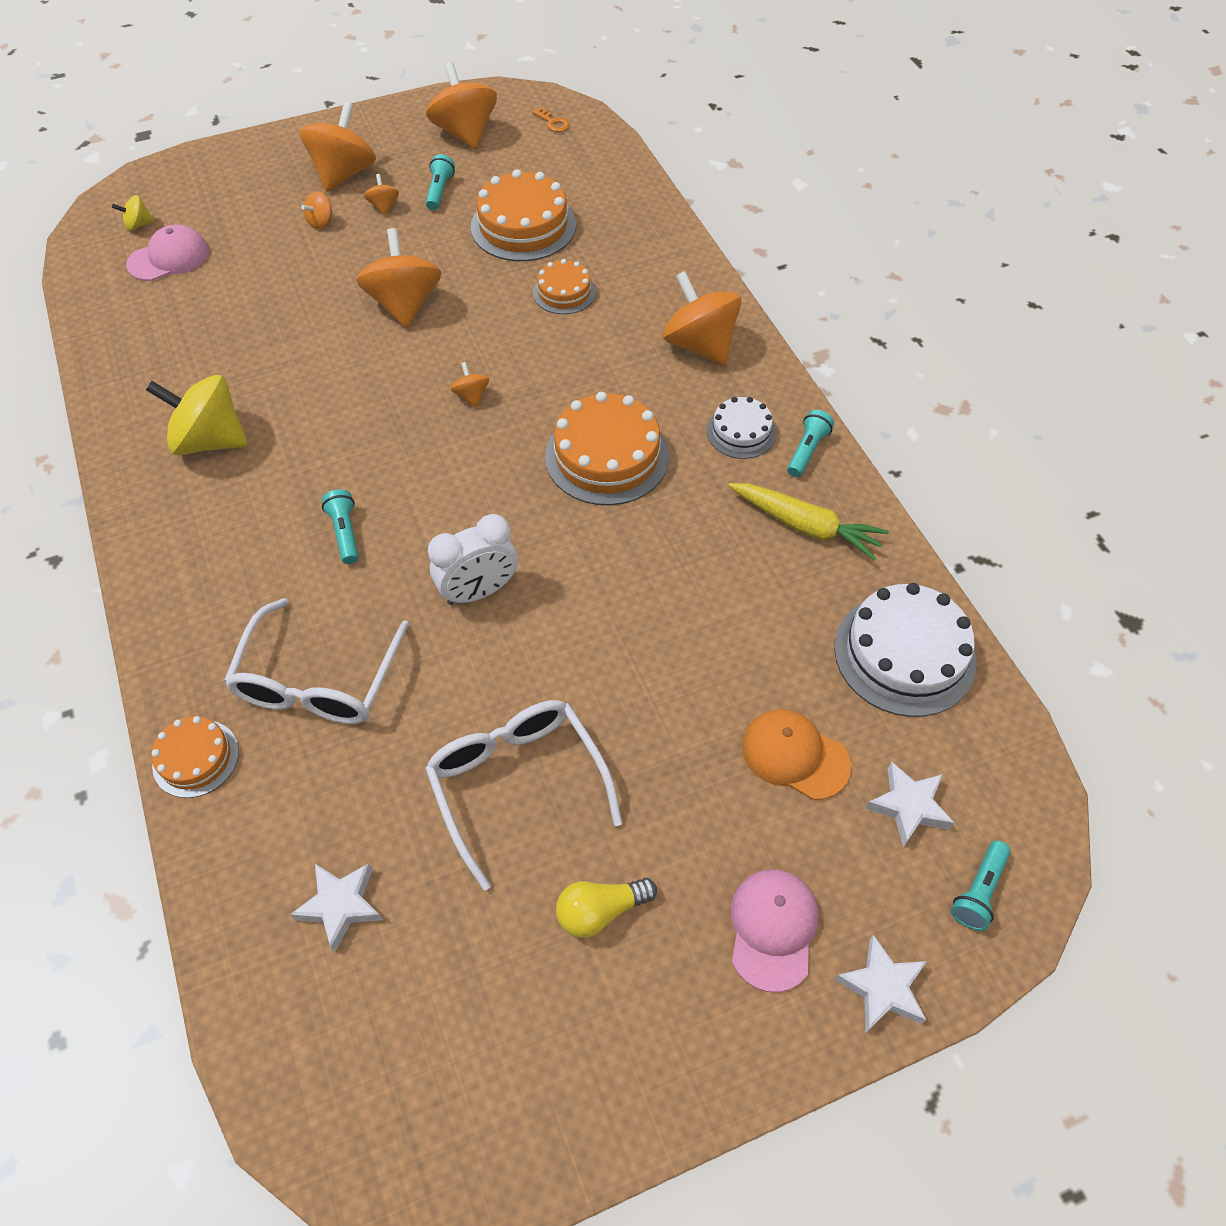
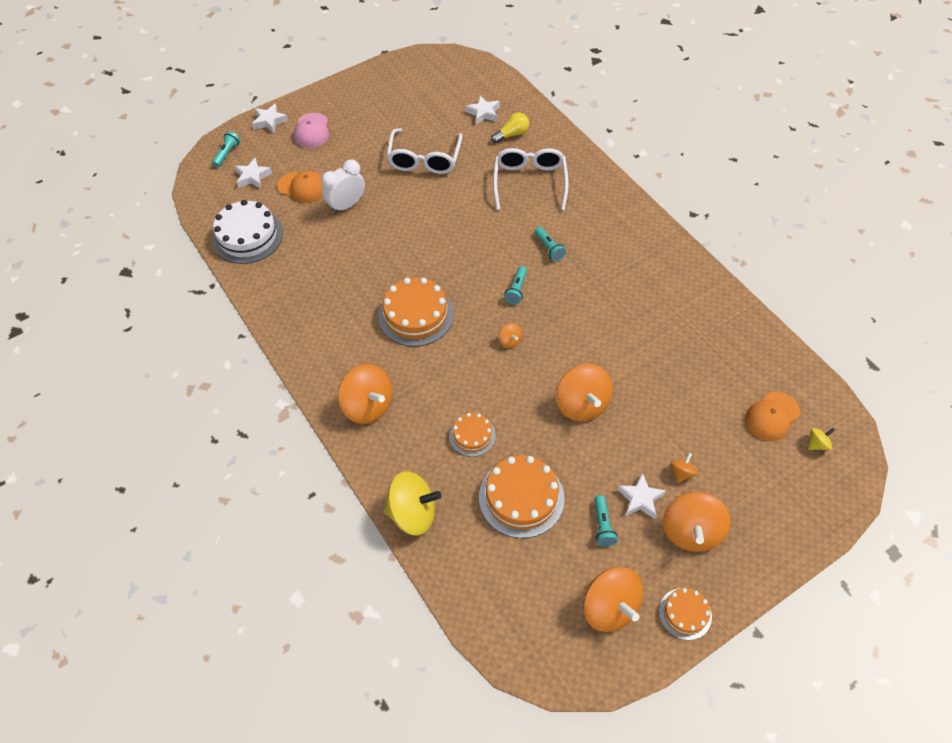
camera: 170 degrees right, 0 degrees up
(169, 258) = (772, 416): pink cap -> orange cap
(196, 758) = (568, 147): orange cake -> orange cake (685, 613)
(210, 440) = (653, 286): yellow spinning top -> yellow spinning top (412, 513)
(384, 206) = (640, 499): orange spinning top -> white star
(479, 591) = (467, 231): white clock -> white clock (346, 205)
(518, 785) = (424, 159): white glasses -> white glasses turned 45 degrees clockwise
(553, 123) = (533, 639): orange key -> none
(600, 911) = (381, 126): yellow light bulb -> yellow light bulb (512, 134)
(741, 432) = (336, 344): white cake -> none
(805, 526) = (296, 292): yellow carrot -> none
(807, 451) = (294, 338): turquoise flashlight -> turquoise flashlight (516, 290)

